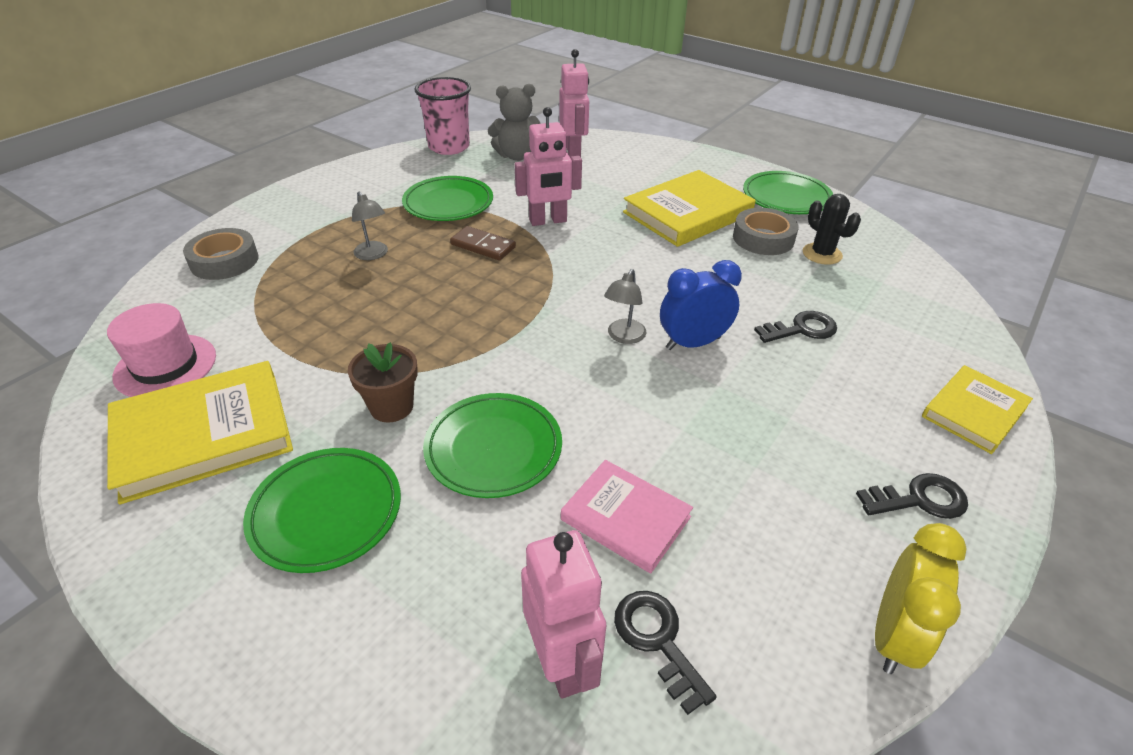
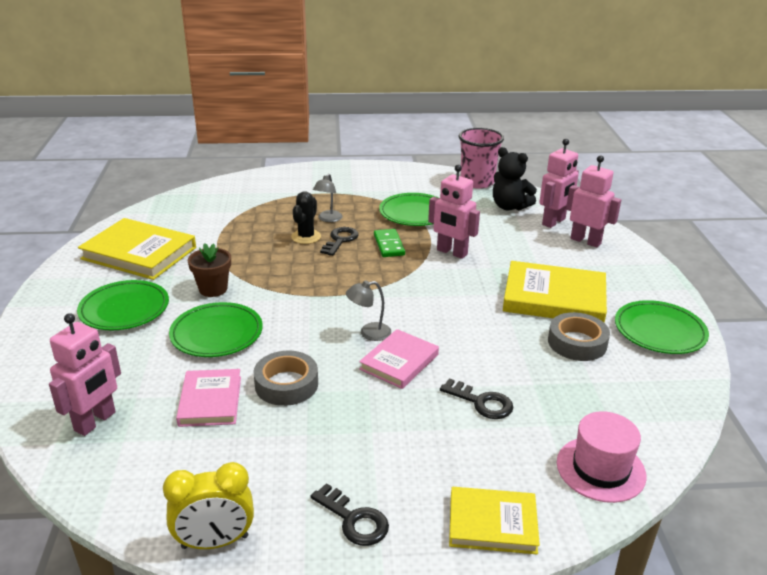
camera: 50 degrees right, 10 degrees down
(165, 366) = (171, 219): pink hat -> pink hat (600, 469)
(224, 261) = (263, 187): grey tape -> grey tape (286, 384)
(483, 246) = (388, 245): brown domino -> green domino
(517, 156) = (509, 207): grey teddy bear -> black teddy bear
(623, 156) = (585, 241): none -> pink robot
(658, 640) = (134, 448): black key -> black key (340, 240)
(693, 343) = (399, 362): blue clock -> pink book
(822, 254) = (601, 378): black cactus -> black cactus (306, 237)

